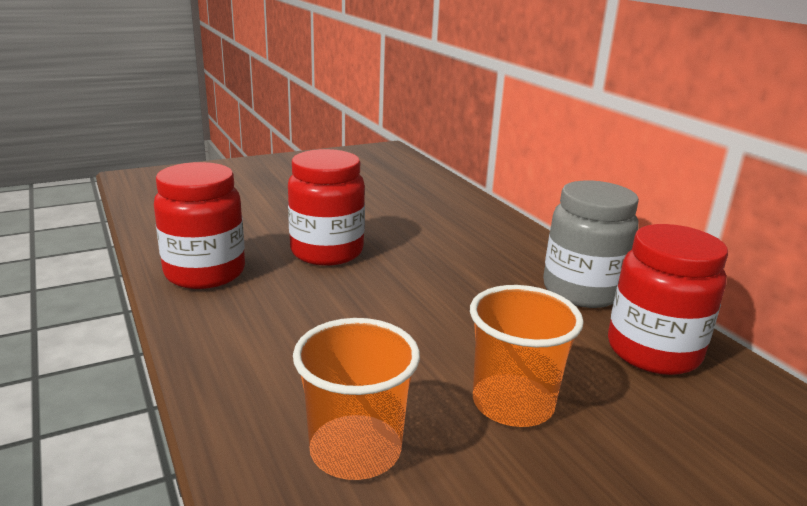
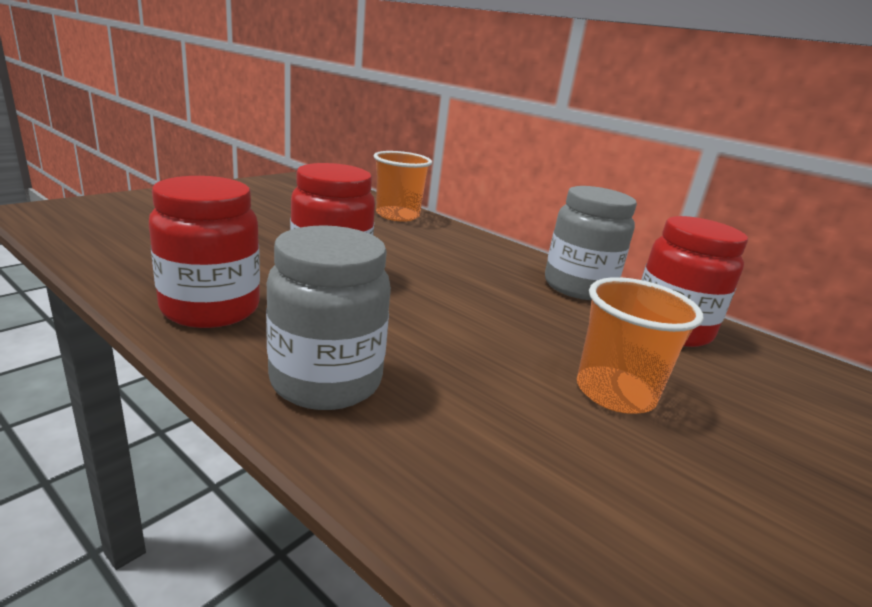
camera: 25 degrees left, 0 degrees up
(249, 346) = (326, 381): none -> grey jar
(355, 450) = (526, 470): orange cup -> orange cup (397, 215)

